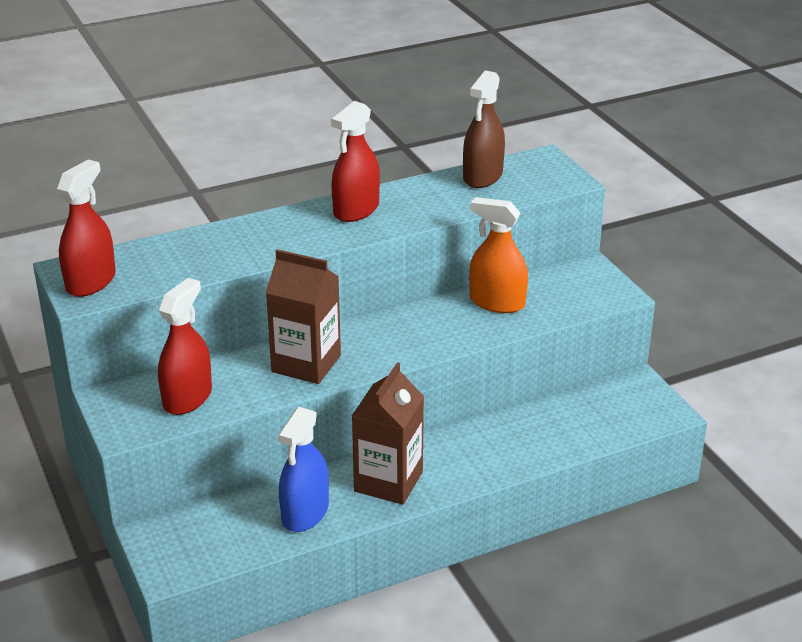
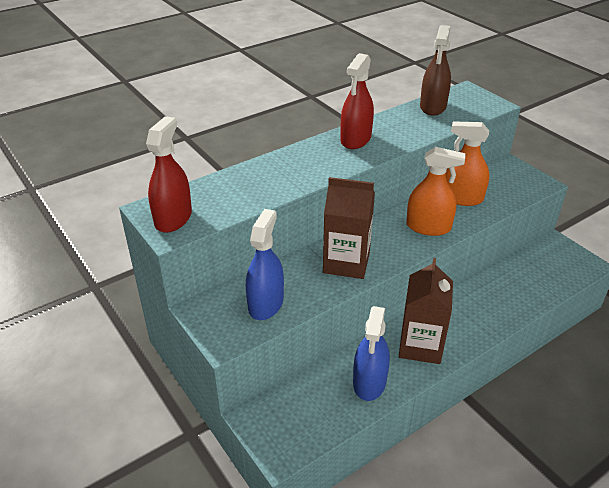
camera: 10 degrees left, 5 degrees up
(187, 398) = (266, 303): red spray bottle -> blue spray bottle
(433, 333) = (428, 227): none -> orange spray bottle

